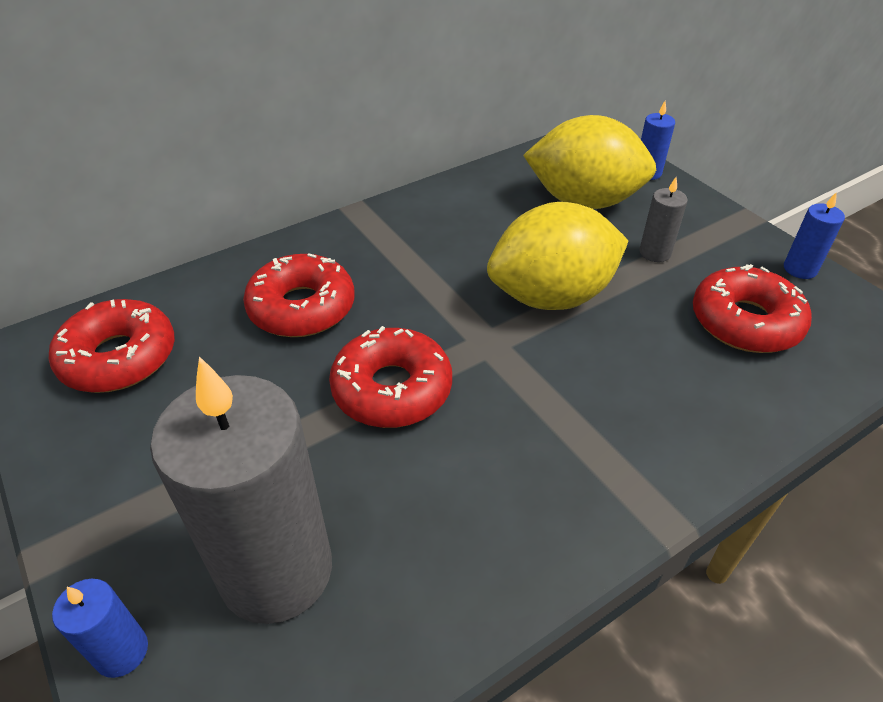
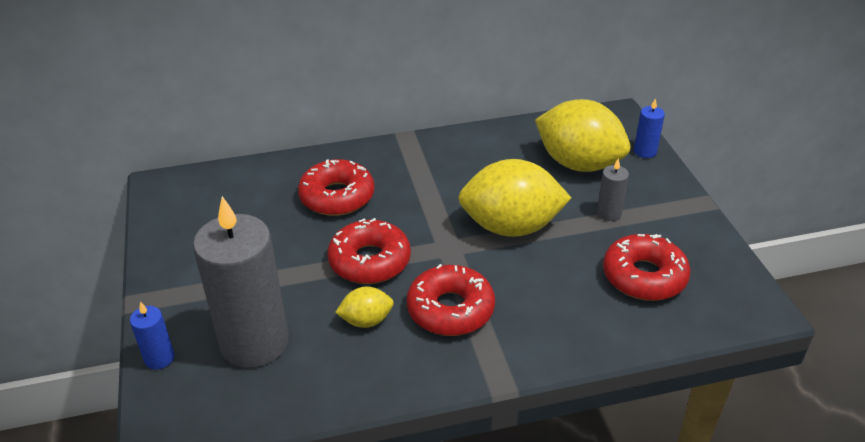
camera: 20 degrees right, 5 degrees down
(119, 358) = (213, 202): red donut -> red donut (450, 309)
(432, 482) = (366, 320): none -> yellow lemon
(800, 269) = (717, 250): blue candle -> none

